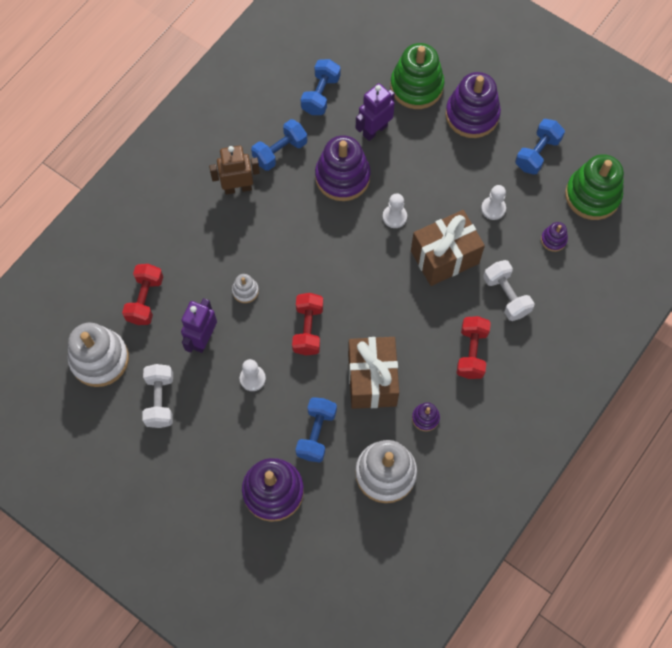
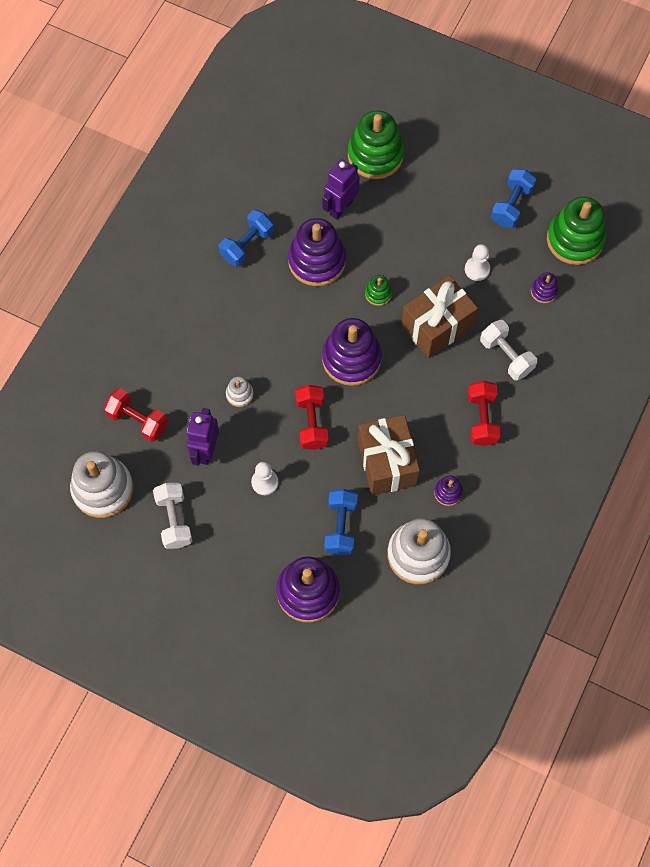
camera: 10 degrees left, 0 degrees up
(145, 300) = (138, 420): red dumbbell -> red dumbbell turned 60 degrees counterclockwise
(238, 188) = (210, 289): brown robot -> none
(320, 95) = (277, 179): blue dumbbell -> none
(394, 217) = (378, 294): white pawn -> green stacking toy
(472, 115) = (437, 176): purple stacking toy -> purple stacking toy (351, 359)

